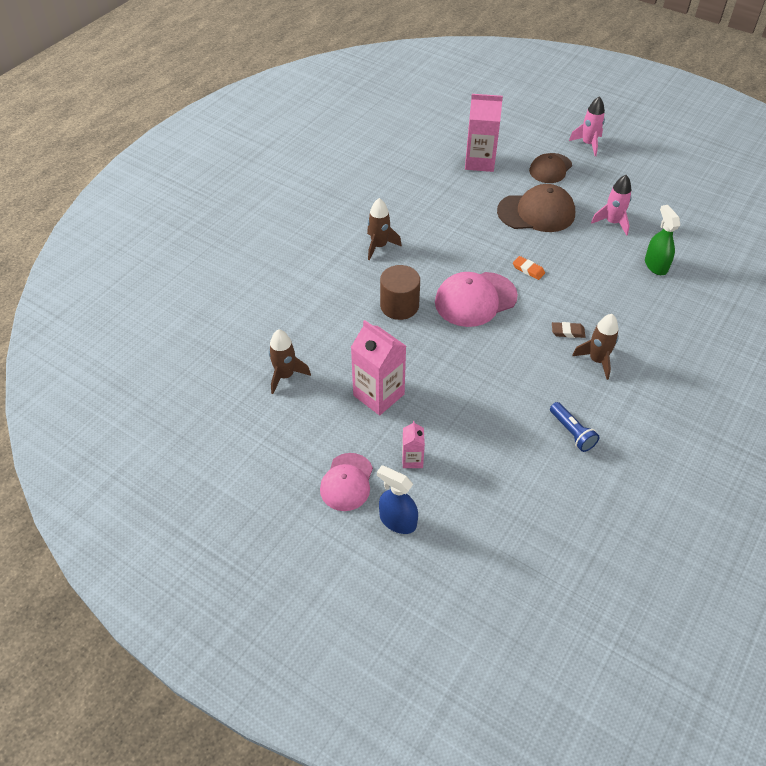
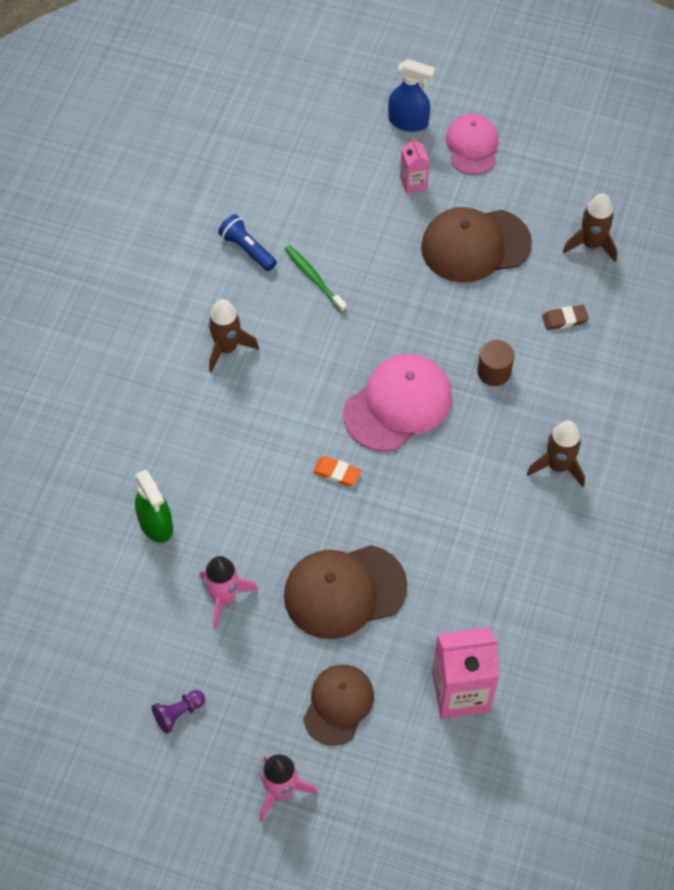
camera: 165 degrees right, 10 degrees up
(378, 395) = (475, 245): pink carton -> brown cap
(399, 306) = (494, 371): brown cylinder -> brown cylinder, size x0.65
(519, 397) = (314, 278): none -> green toothbrush
(567, 332) = (268, 381): brown eraser -> brown eraser (564, 319)
(643, 180) = (178, 713): none -> purple pawn

